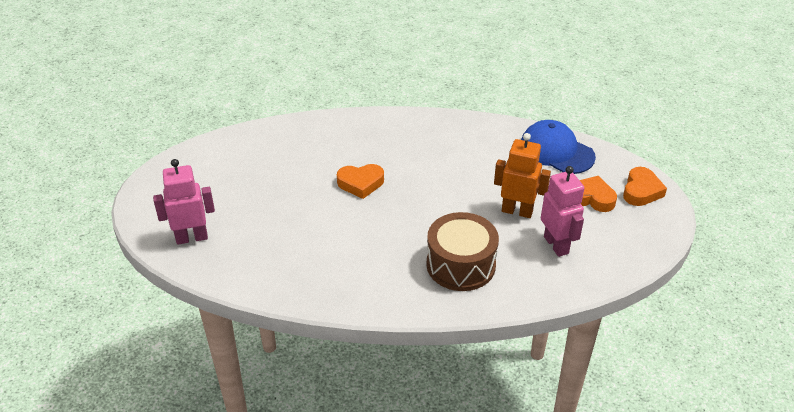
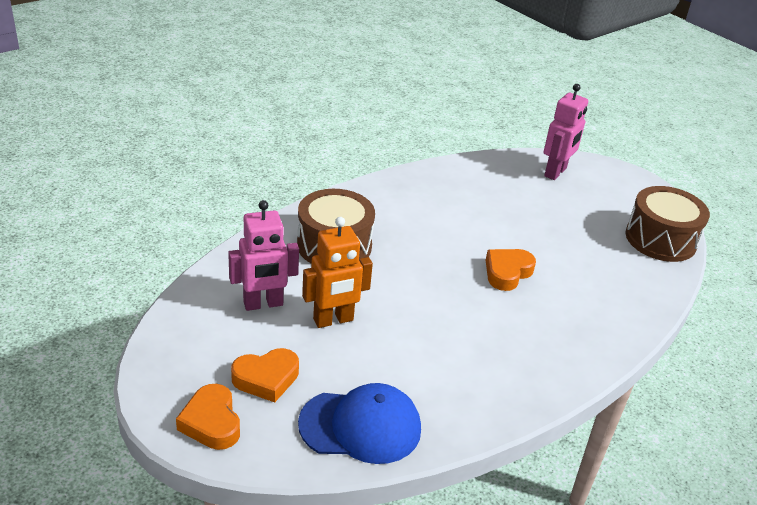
camera: 135 degrees right, 5 degrees down
(218, 151) = (660, 239): none -> brown drum
(556, 245) = (263, 304): pink robot -> pink robot turned 45 degrees counterclockwise

